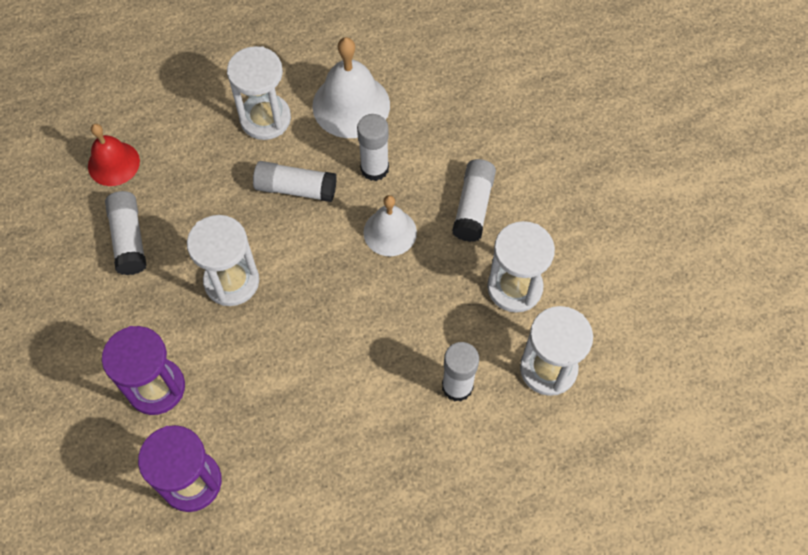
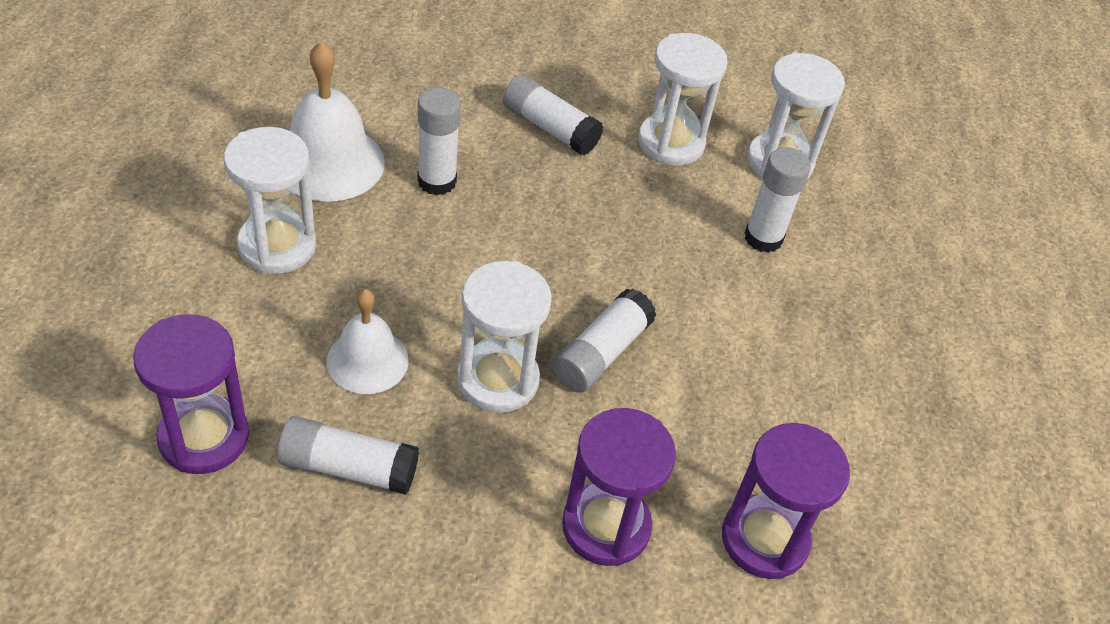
camera: 70 degrees left, 15 degrees down
(113, 163) = (204, 437): red bell -> purple hourglass
(295, 188) = (407, 261): white glue stick -> white glue stick (601, 353)
(390, 232) = (533, 206): white bell -> white bell (367, 360)

